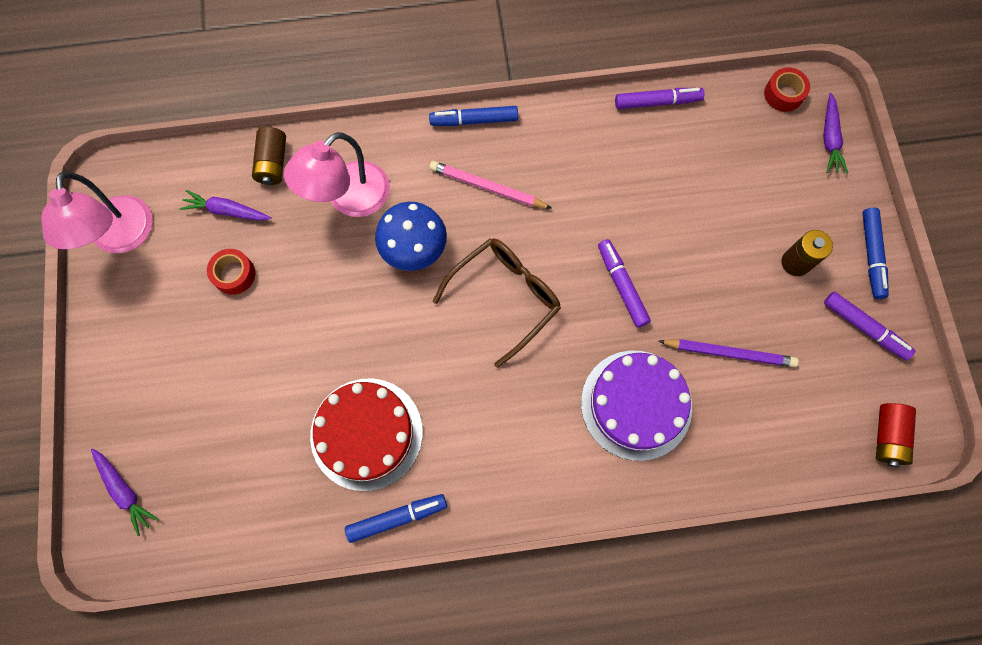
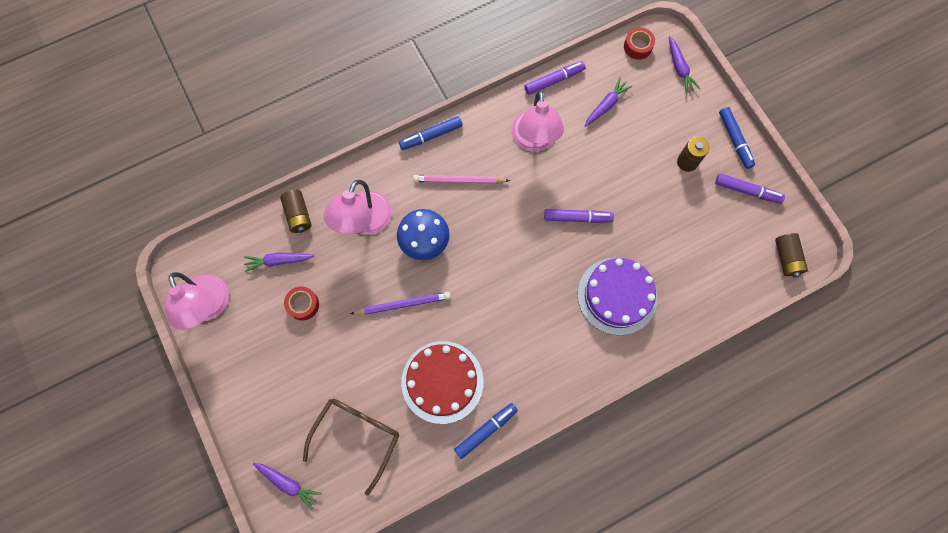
camera: 20 degrees left, 0 degrees up
(504, 298) = (501, 254): brown glasses -> brown glasses (356, 437)
(602, 169) = (534, 141): none -> pink lamp
(621, 285) = (577, 218): purple marker -> purple marker turned 135 degrees clockwise
(713, 155) = (606, 105): none -> purple carrot
(729, 353) = (665, 239): purple pencil -> purple pencil (403, 304)
(887, 436) = (786, 258): red battery -> brown battery

